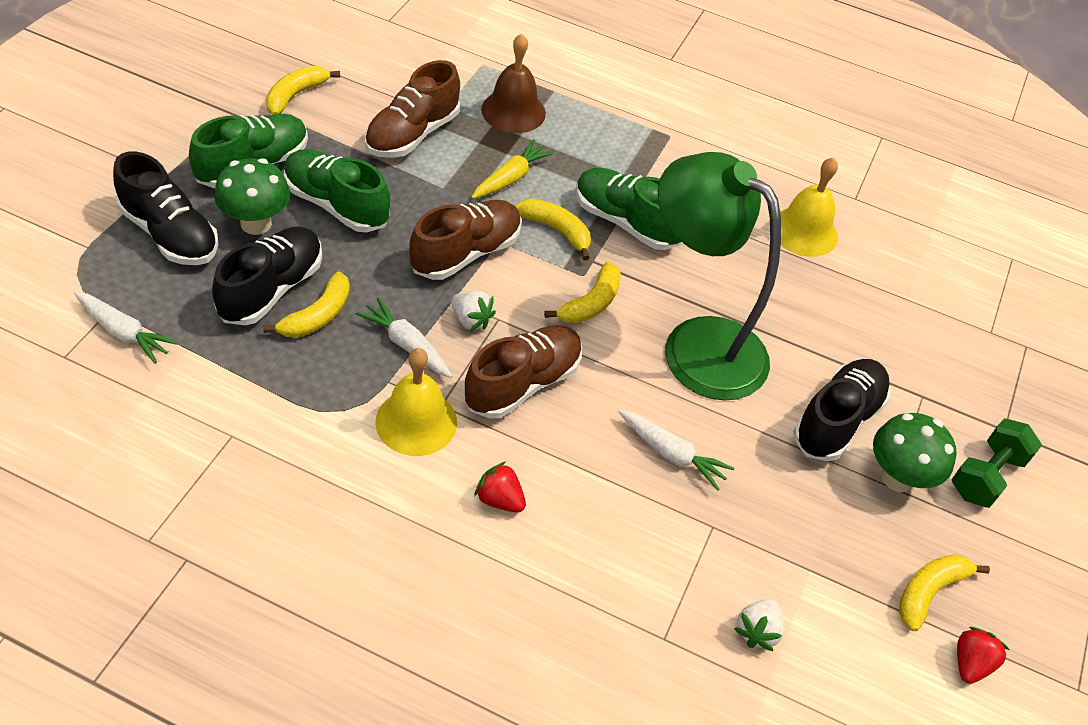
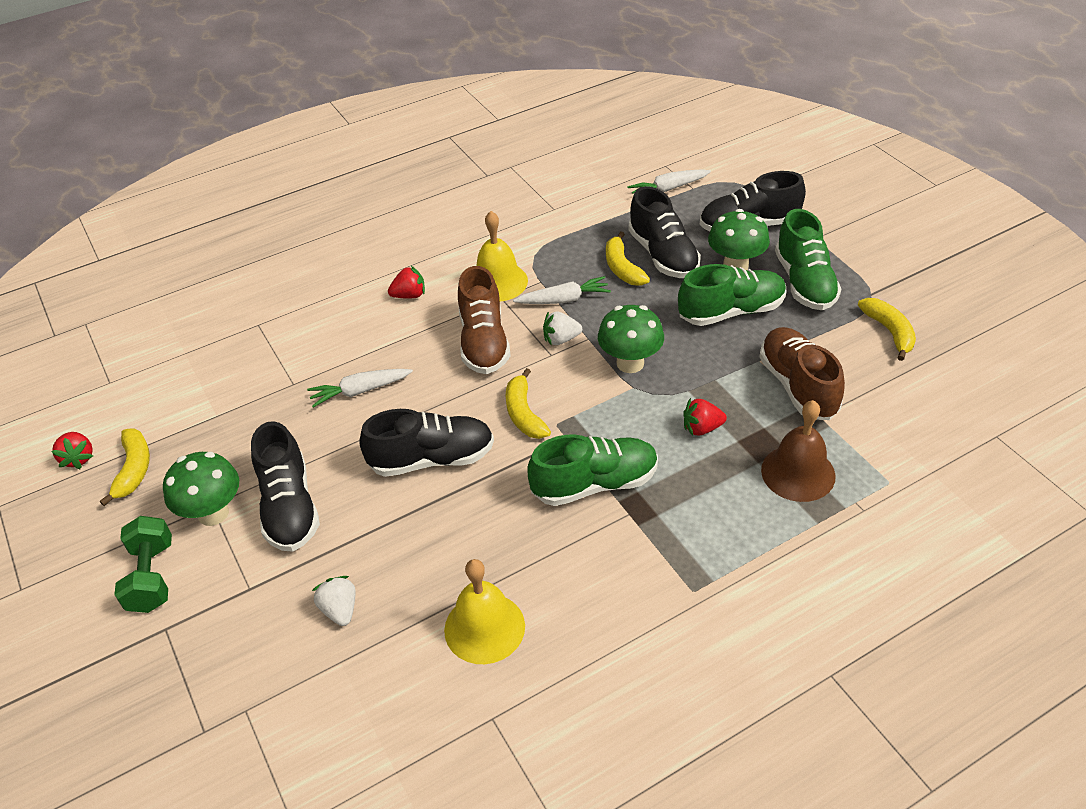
camera: 135 degrees right, 5 degrees down
(465, 253) = (630, 363): brown shoe -> green mushroom
(510, 178) = (702, 428): yellow carrot -> red strawberry
(556, 230) = (617, 430): yellow banana -> none
(697, 344) = (432, 459): green lamp -> black shoe
(757, 631) = (215, 366): white strawberry -> white strawberry (340, 610)

